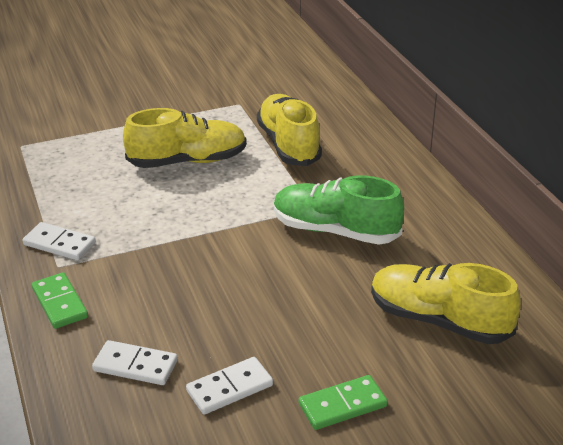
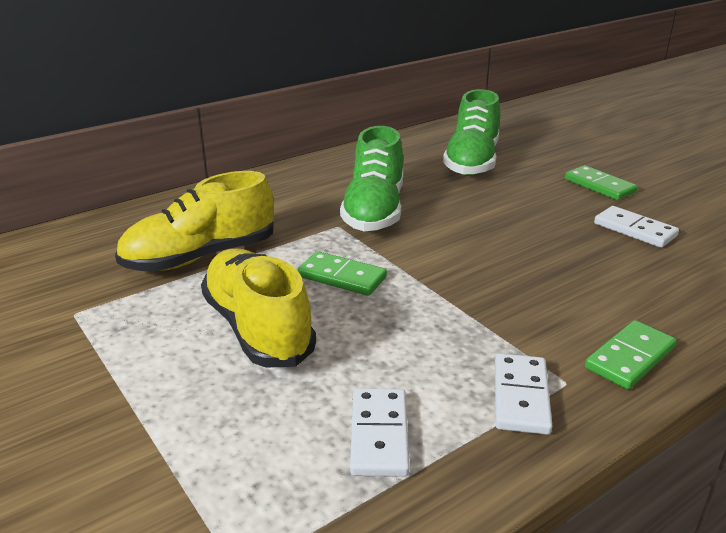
camera: 105 degrees left, 5 degrees down
(135, 366) = (663, 281): white domino -> white domino (379, 435)
(231, 199) = (342, 277): none -> green domino
(439, 320) = (472, 161): yellow shoe -> green shoe

